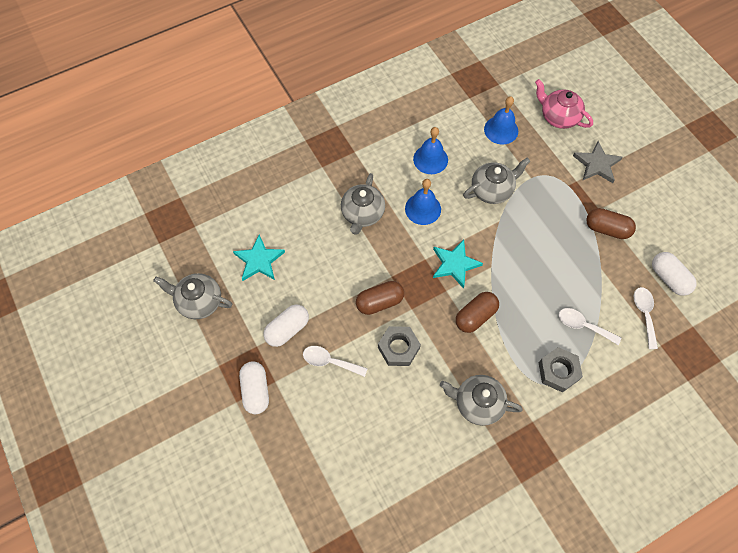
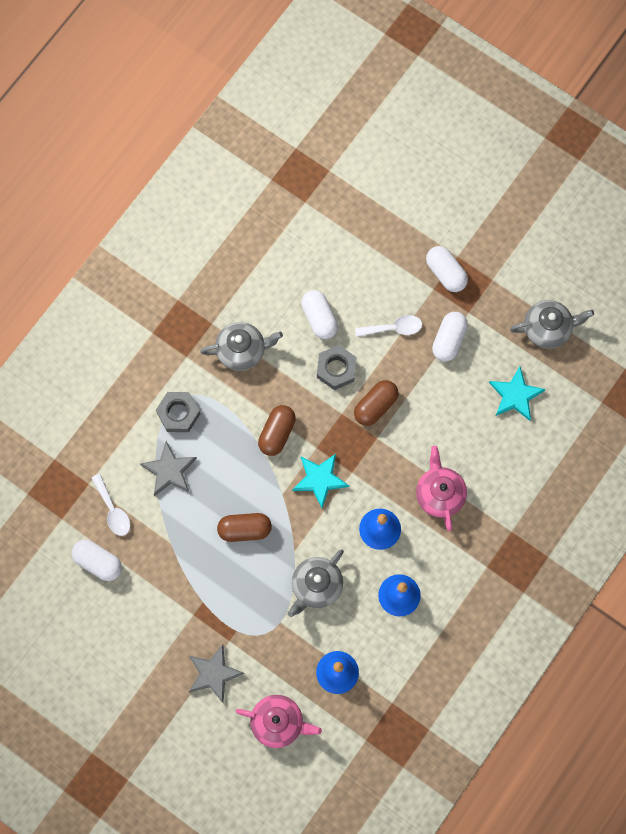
camera: 155 degrees right, 10 degrees up
(362, 214) = (439, 494): grey teapot -> pink teapot
(392, 401) = (319, 318): none -> white capsule
(583, 326) = (169, 470): white spoon -> grey star
(607, 229) = (178, 593): brown capsule -> brown capsule (245, 529)

